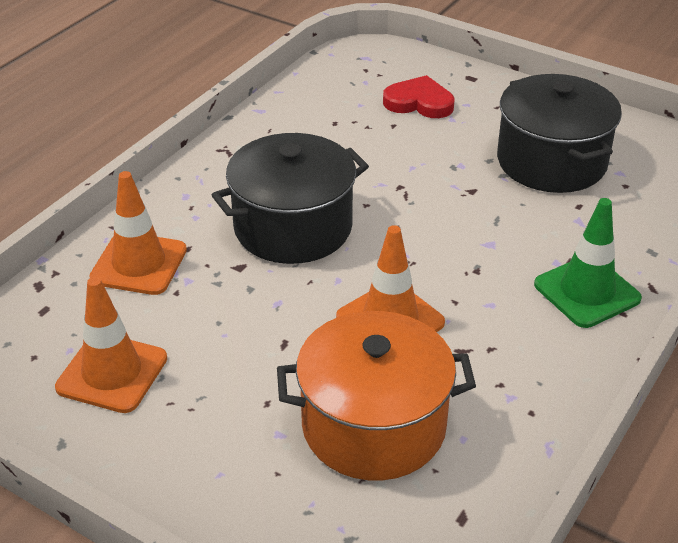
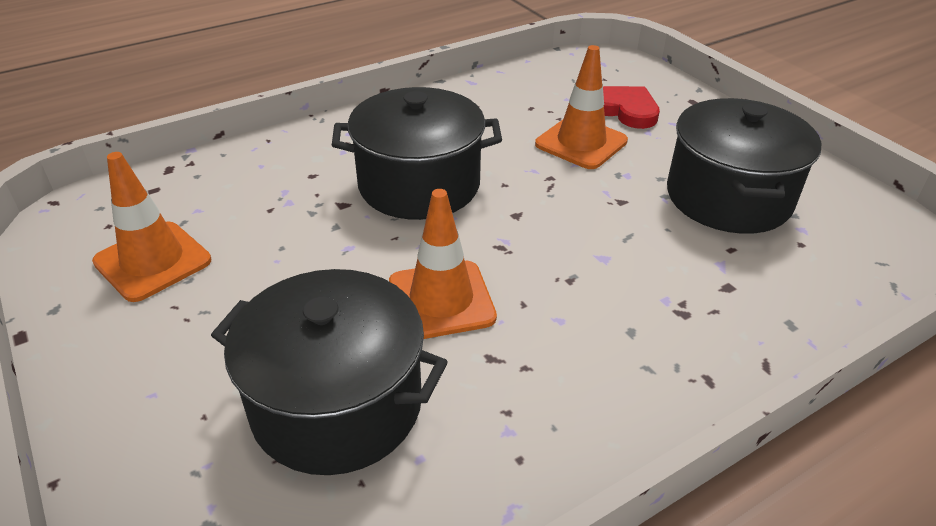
camera: 25 degrees right, 0 degrees up
(139, 264) = (261, 176): orange traffic cone -> orange traffic cone (581, 143)
(374, 426) = (337, 405): orange pot -> black pot
(587, 292) = (680, 343): green traffic cone -> none

